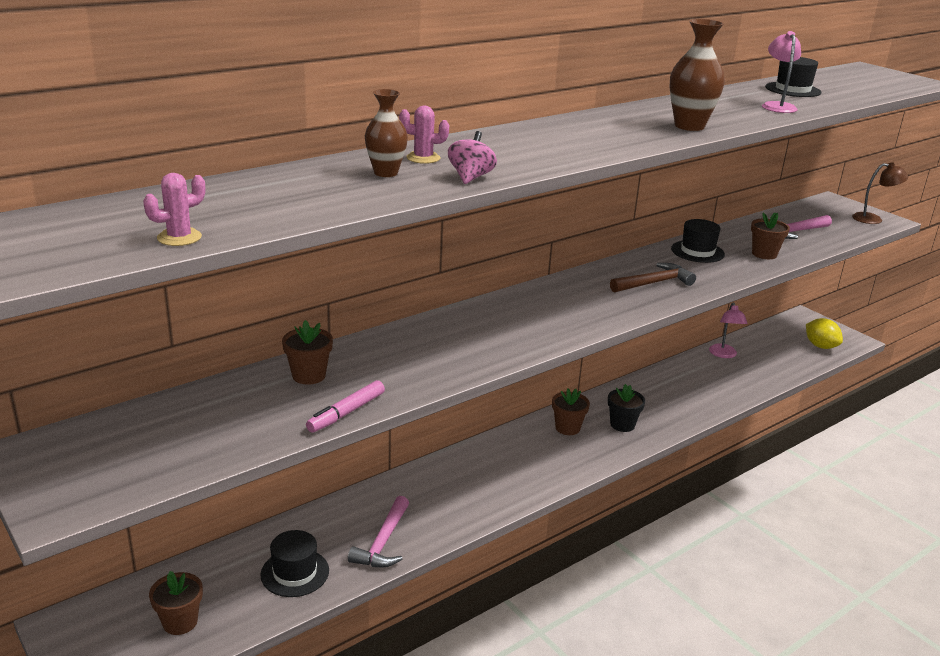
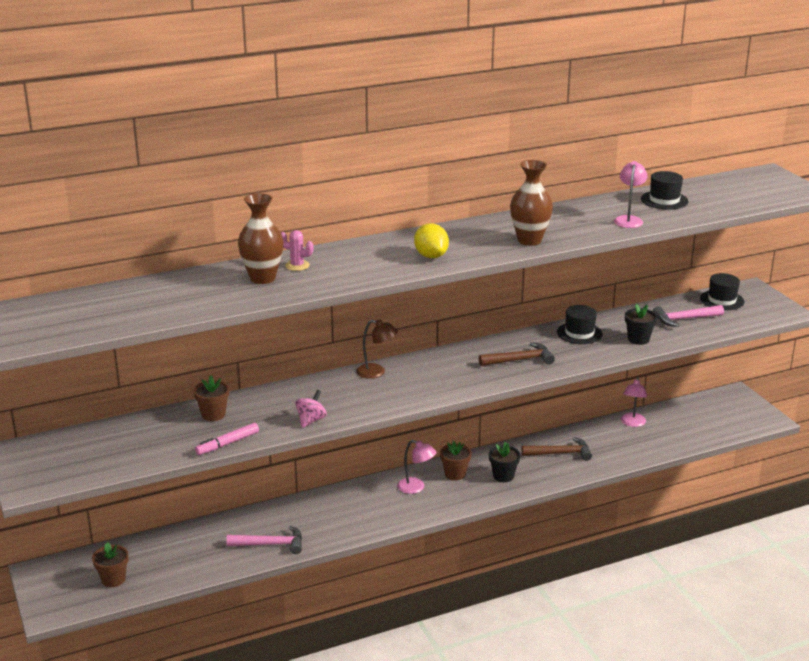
camera: 15 degrees right, 0 degrees up
(179, 237) = (106, 325): pink cactus -> none
(295, 572) = (200, 557): black hat -> black hat (722, 300)
(383, 542) = (270, 544): pink hammer -> pink hammer turned 120 degrees counterclockwise
(386, 173) = (262, 278): brown vase -> brown vase, size x1.51
(470, 177) = (319, 285): pink spinning top -> pink spinning top (311, 420)
(531, 448) = (416, 488): none -> pink lamp
(669, 393) = (560, 453): none -> brown hammer
(764, 254) = (638, 339): brown flower pot -> black flower pot
(820, 346) = (732, 423): yellow lemon -> yellow lemon (431, 256)
(873, 219) = (774, 310): brown lamp -> brown lamp (376, 372)

